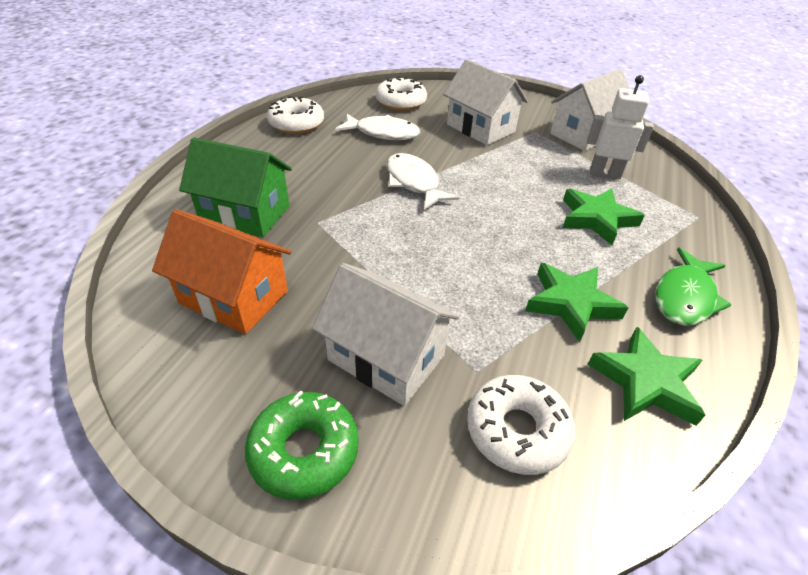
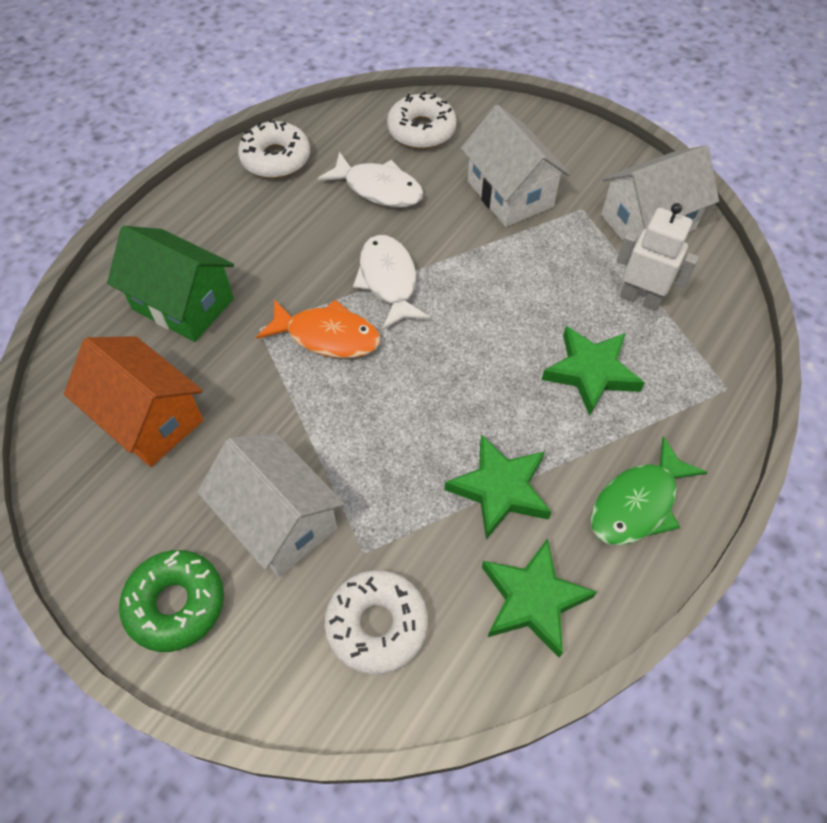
camera: 15 degrees right, 15 degrees up
(378, 221) = (327, 336): none -> orange fish

